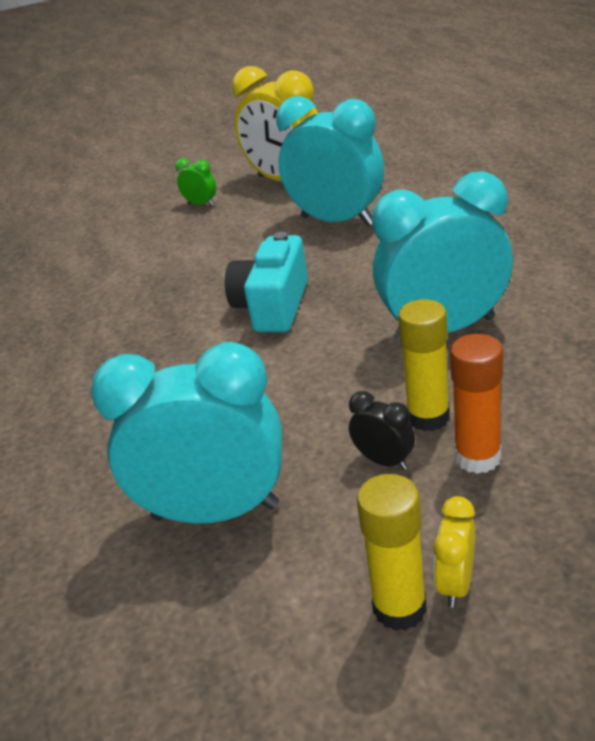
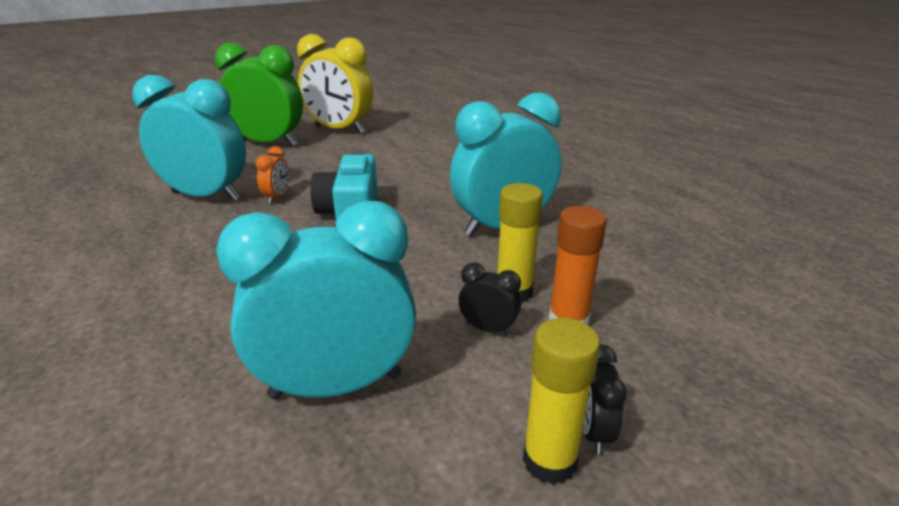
camera: 20 degrees left, 5 degrees down
(198, 284) = (277, 198): none -> orange clock
(201, 204) = (269, 143): green clock -> green clock, size x2.37
(337, 221) = (389, 156): turquoise clock -> turquoise clock (206, 196)
(456, 583) = (593, 431): yellow clock -> black clock

